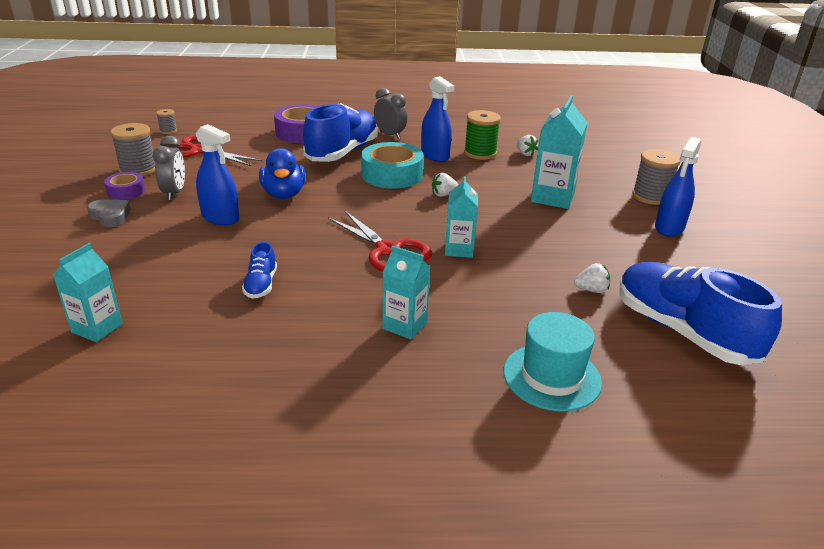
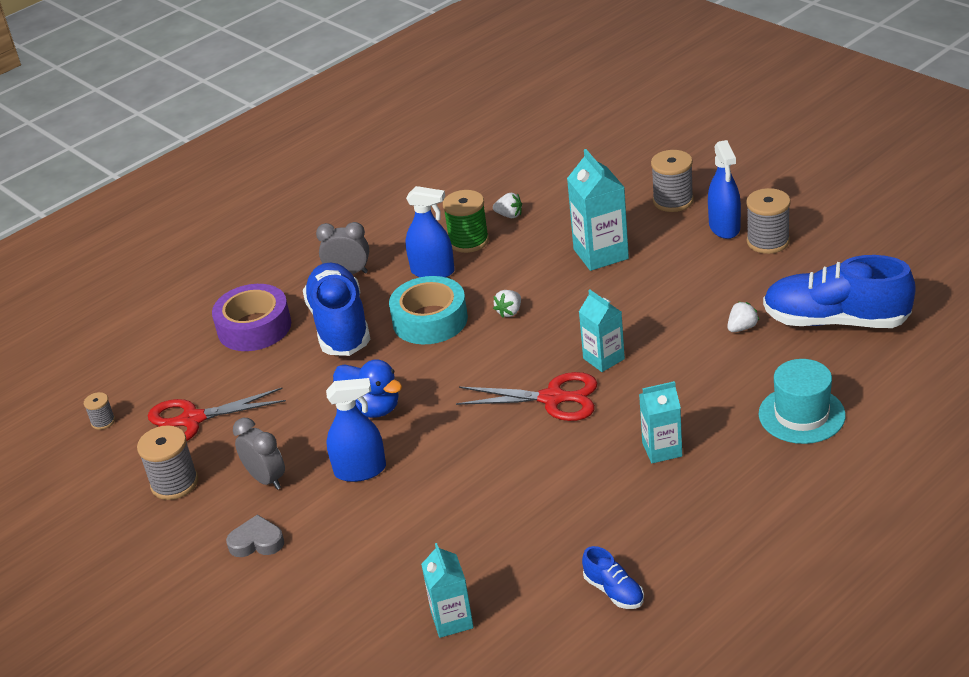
camera: 35 degrees left, 5 degrees up
(126, 191) = (214, 511): purple tape -> none
(261, 284) = (508, 498): blue shoe -> blue shoe (614, 591)
(694, 252) = (768, 241): none -> grey spool

